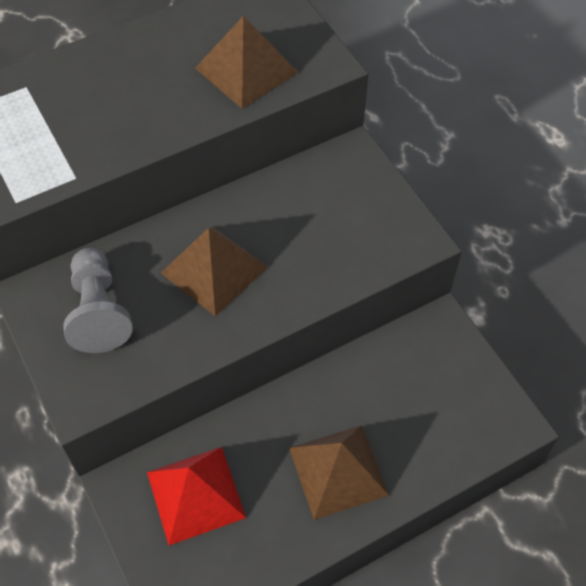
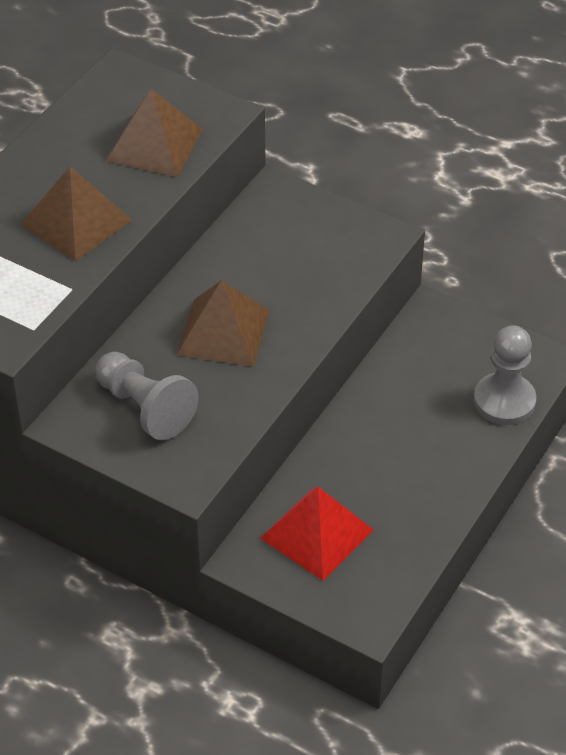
camera: 30 degrees left, 10 degrees down
(338, 471) = (425, 460): brown pyramid -> brown pyramid (76, 222)
(448, 448) = (504, 401): none -> grey pawn

